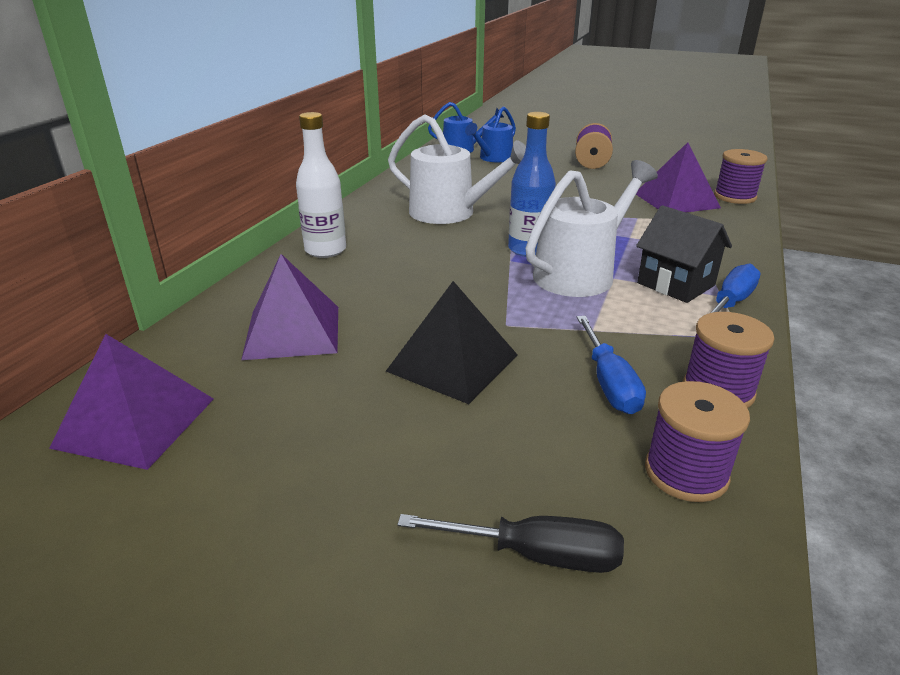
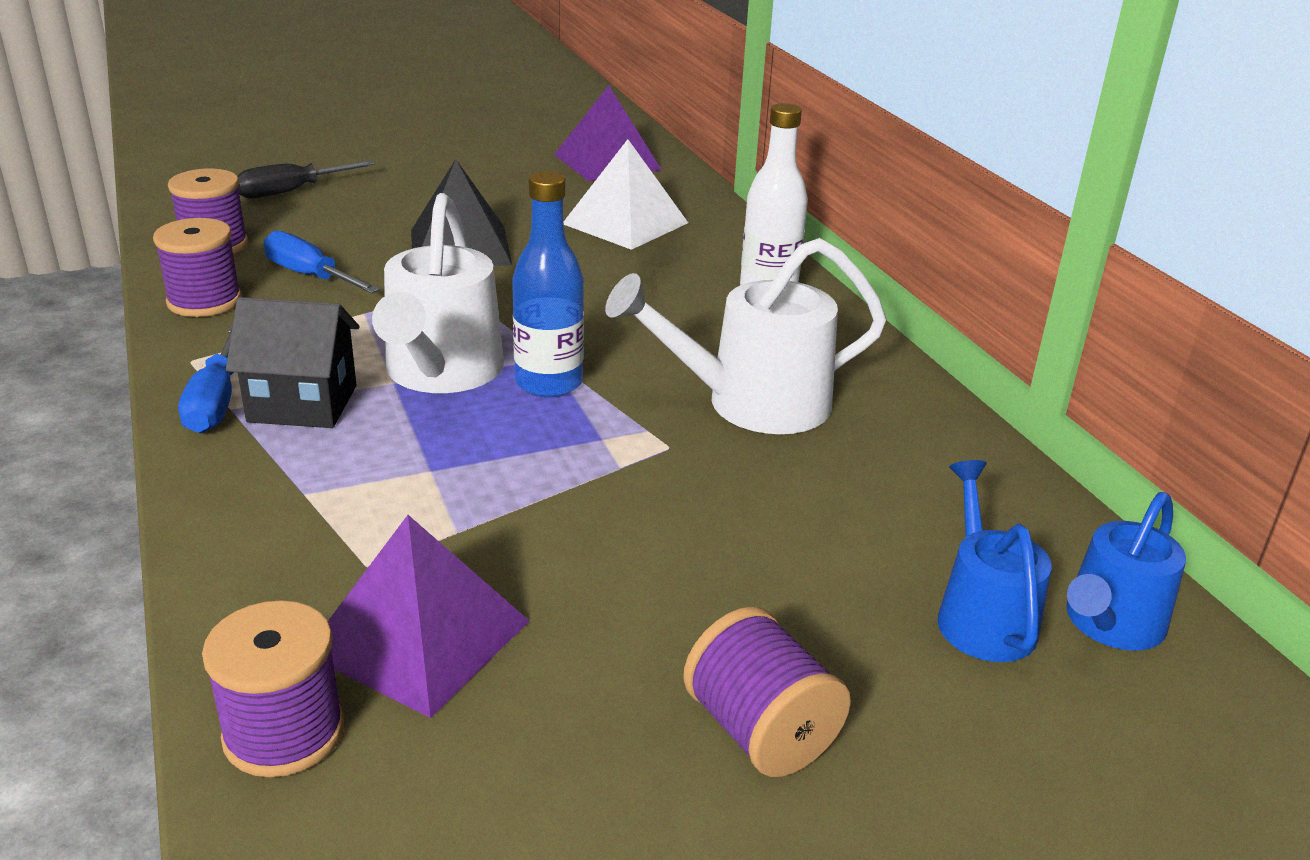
camera: 135 degrees right, 0 degrees up
(293, 331) = (625, 223): purple pyramid -> white pyramid

